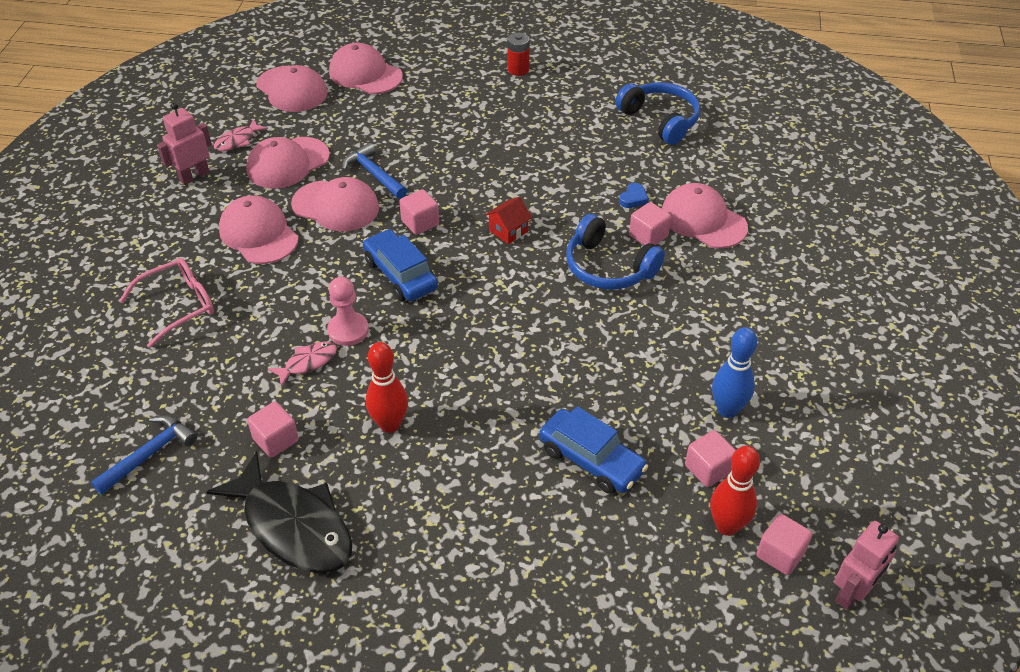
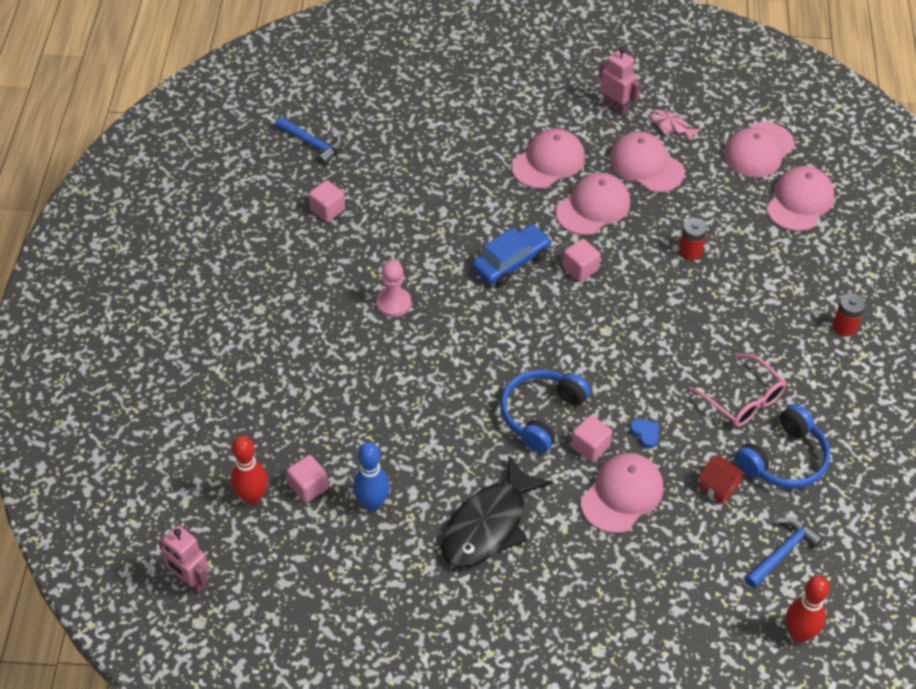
camera: 85 degrees right, 5 degrees up
(178, 306) = (458, 129): pink glasses -> pink glasses (743, 399)
(293, 526) = (252, 232): black fish -> black fish (488, 525)
(308, 363) = (404, 216): pink fish -> none
(336, 206) = (593, 207): pink cap -> pink cap turned 150 degrees counterclockwise
(348, 330) = (442, 236): pink pawn -> pink pawn (393, 303)
(374, 174) = (643, 228): blue hammer -> blue hammer (782, 552)
(390, 424) = (345, 274): red bowling pin -> red bowling pin (799, 634)
(412, 146) = (690, 251): none -> red battery
(508, 231) = (580, 335): red house -> red house (718, 486)
(591, 460) = (315, 405): blue car -> none
(633, 198) = (645, 434): blue heart -> blue heart turned 150 degrees counterclockwise
(780, 554) = (226, 533): pink cube -> none

